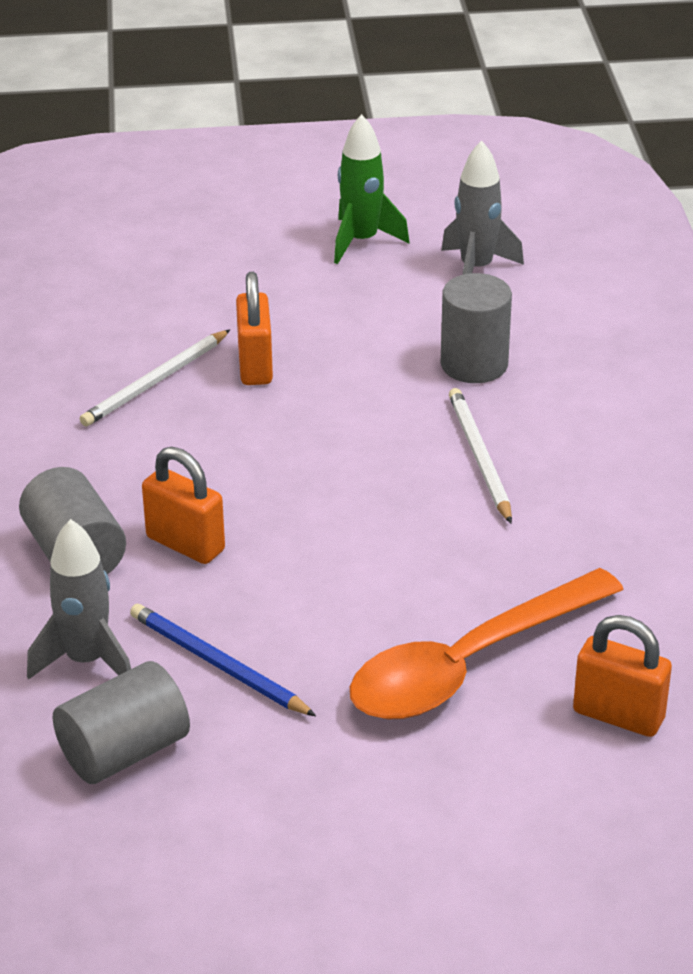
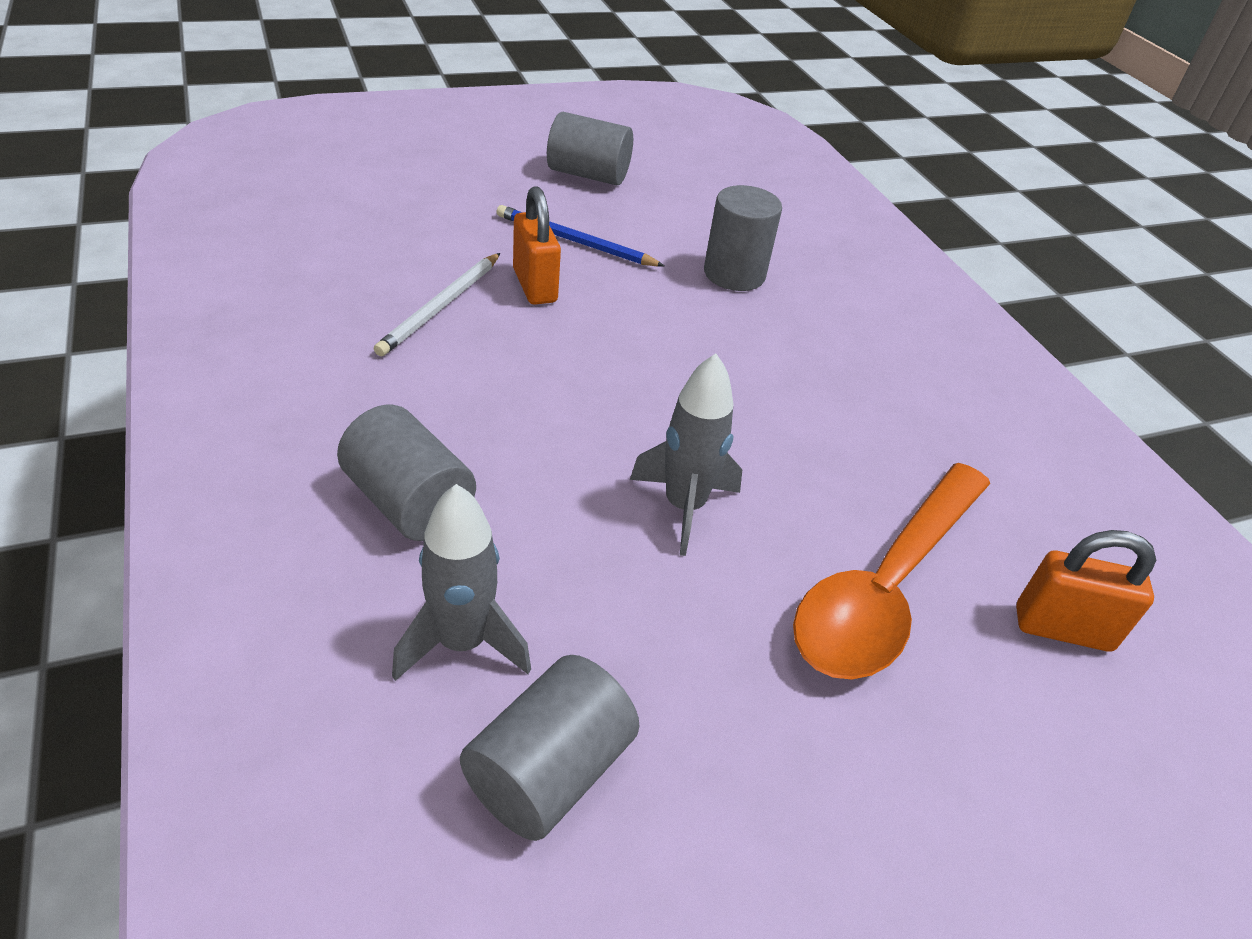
camera: 20 degrees left, 5 degrees up
(185, 544) = (530, 478): orange padlock -> none
(217, 664) = (619, 625): blue pencil -> blue pencil (574, 241)
(361, 241) = (588, 175): green rocket -> grey cylinder
(476, 269) = (696, 194): grey rocket -> grey rocket (684, 507)
(479, 457) = (782, 360): white pencil -> none

